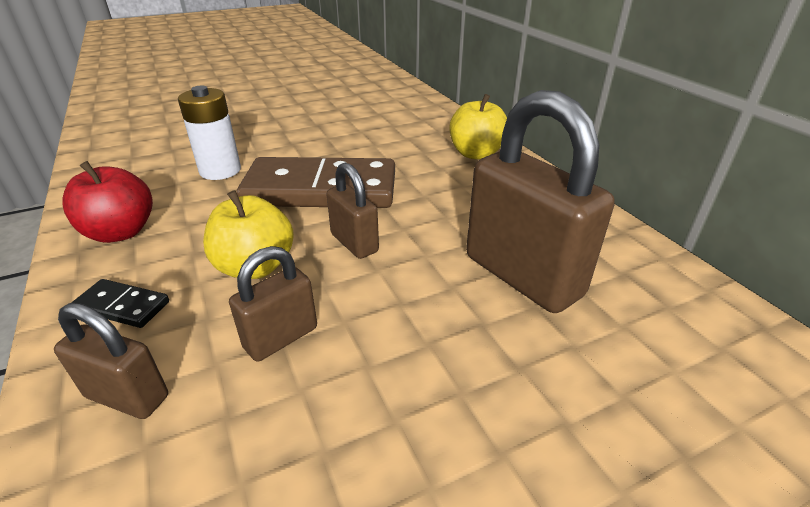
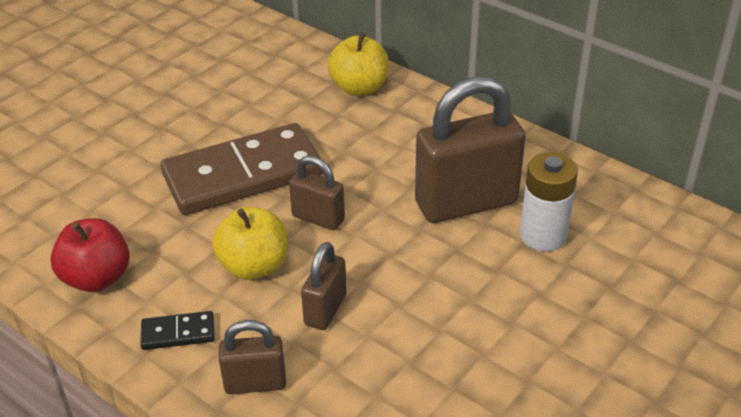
camera: 25 degrees left, 5 degrees up
(220, 171) = (120, 184): white battery -> white battery (543, 236)
(522, 276) = (466, 203): brown padlock -> brown padlock turned 45 degrees counterclockwise

